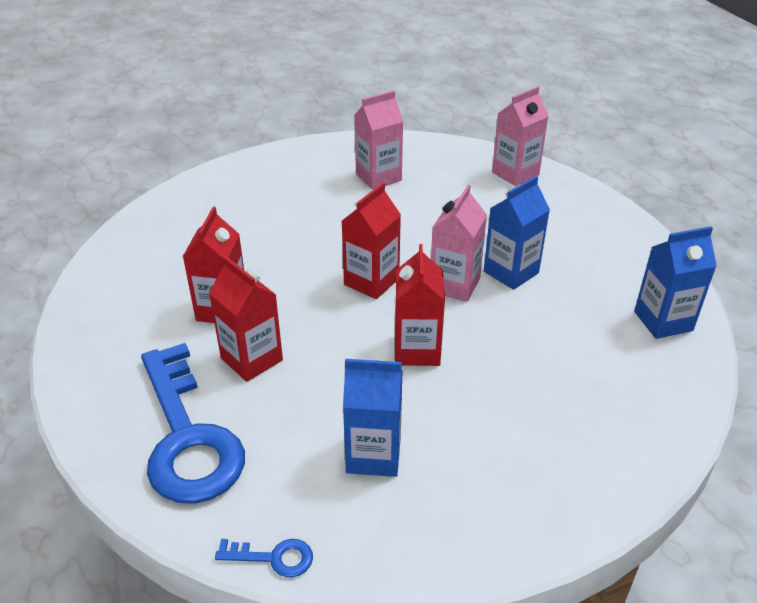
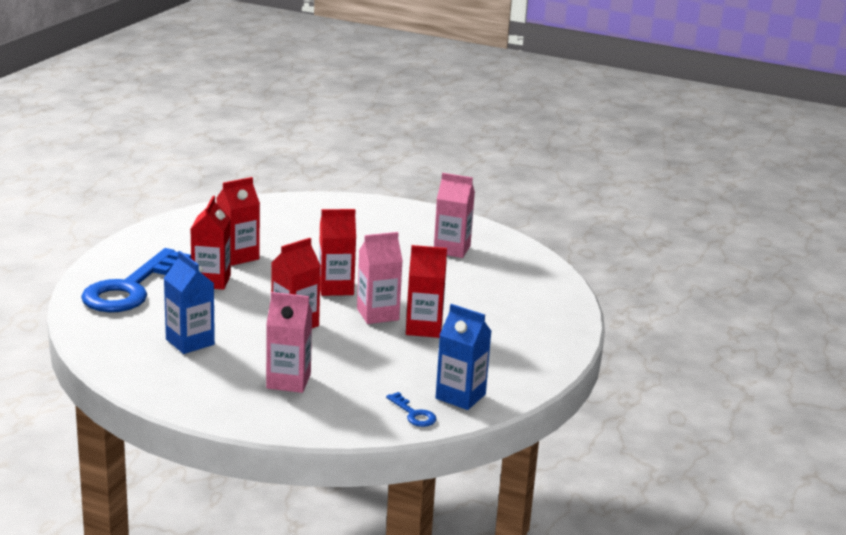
camera: 45 degrees right, 15 degrees down
(273, 558) = (84, 342): blue key -> blue key (414, 414)
(511, 272) = (424, 328): blue carton -> red carton
(515, 174) = (548, 293): pink carton -> pink carton (288, 381)

